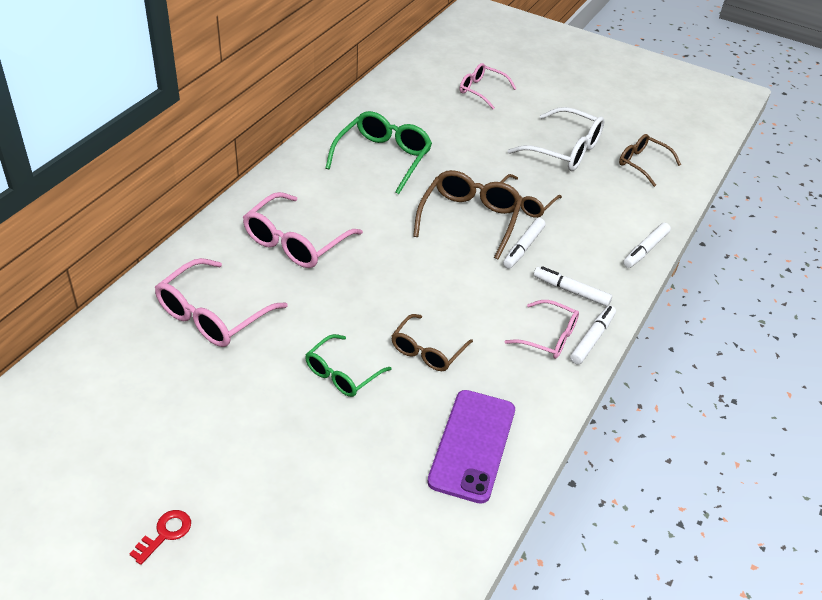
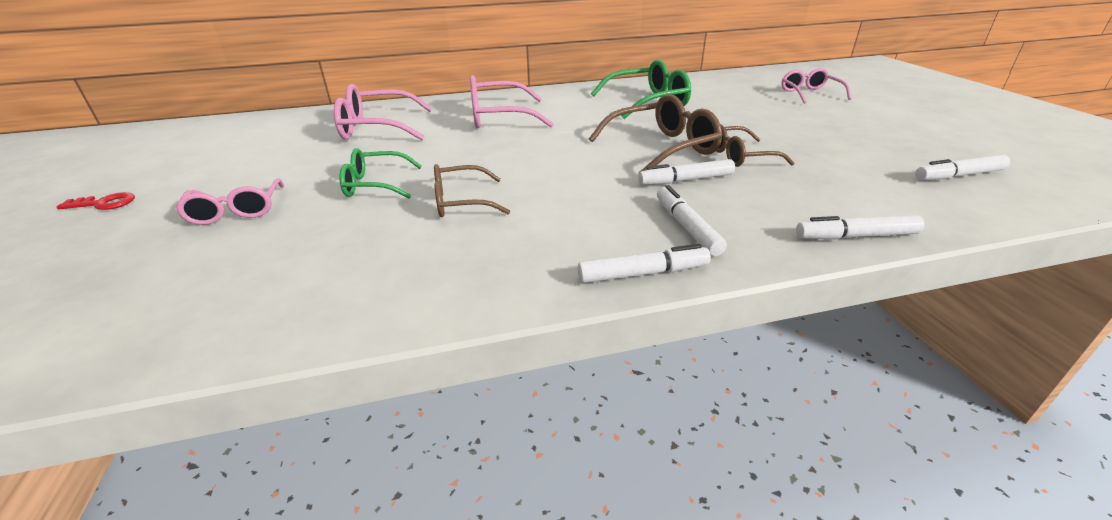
camera: 50 degrees right, 10 degrees down
(472, 445) = (352, 281): purple phone -> none
(549, 337) = (593, 247): pink glasses -> pink glasses (236, 211)
(565, 150) = (852, 141): white glasses -> none
(642, 164) = (958, 175): brown glasses -> white marker

